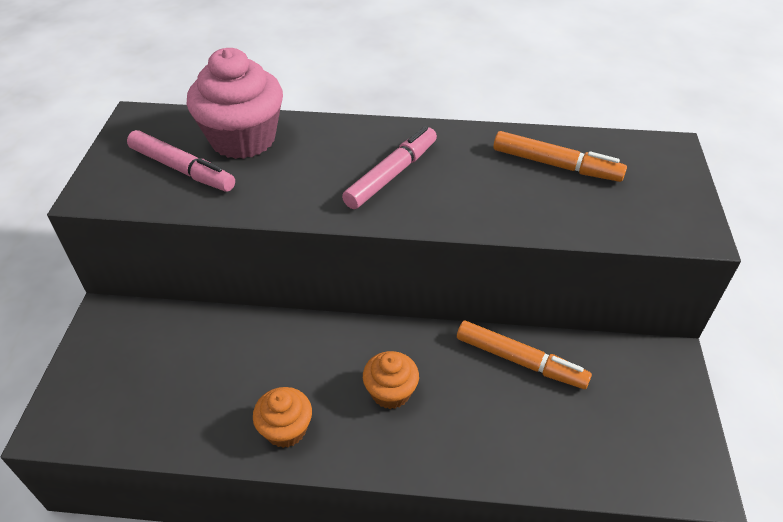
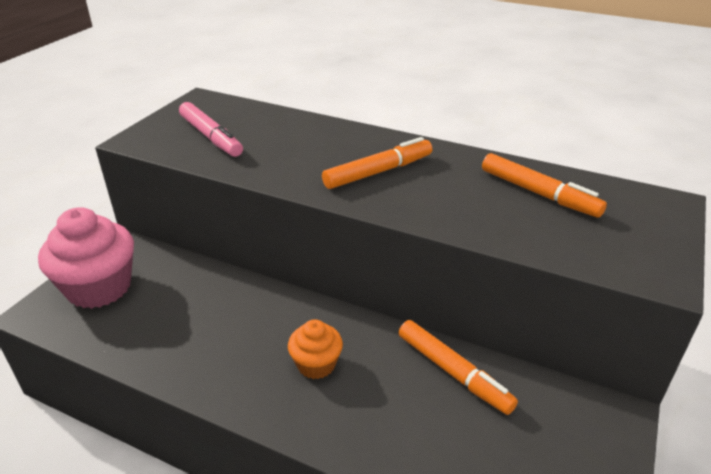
camera: 20 degrees right, 10 degrees down
(243, 139) = (271, 126): pink cupcake -> pink cupcake (99, 287)
(286, 429) = (209, 368): orange cupcake -> none
(391, 174) = (378, 172): pink marker -> orange marker

